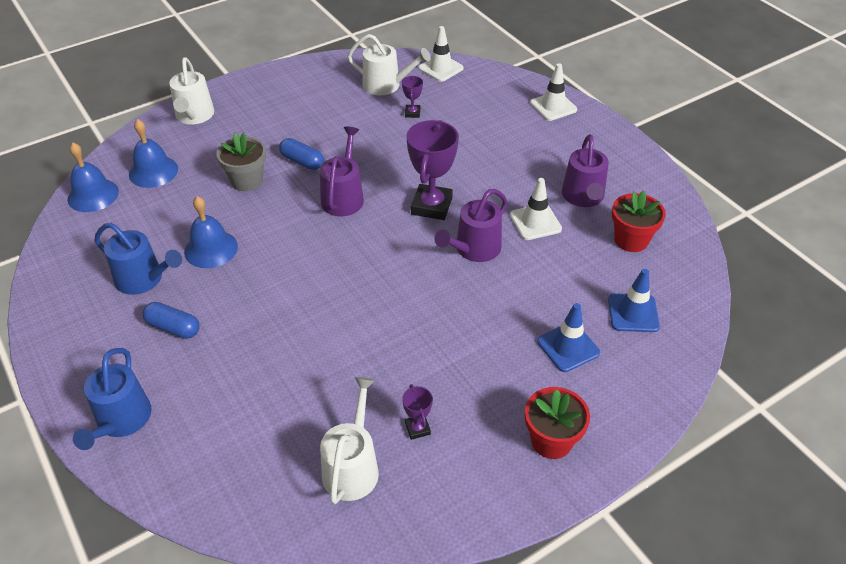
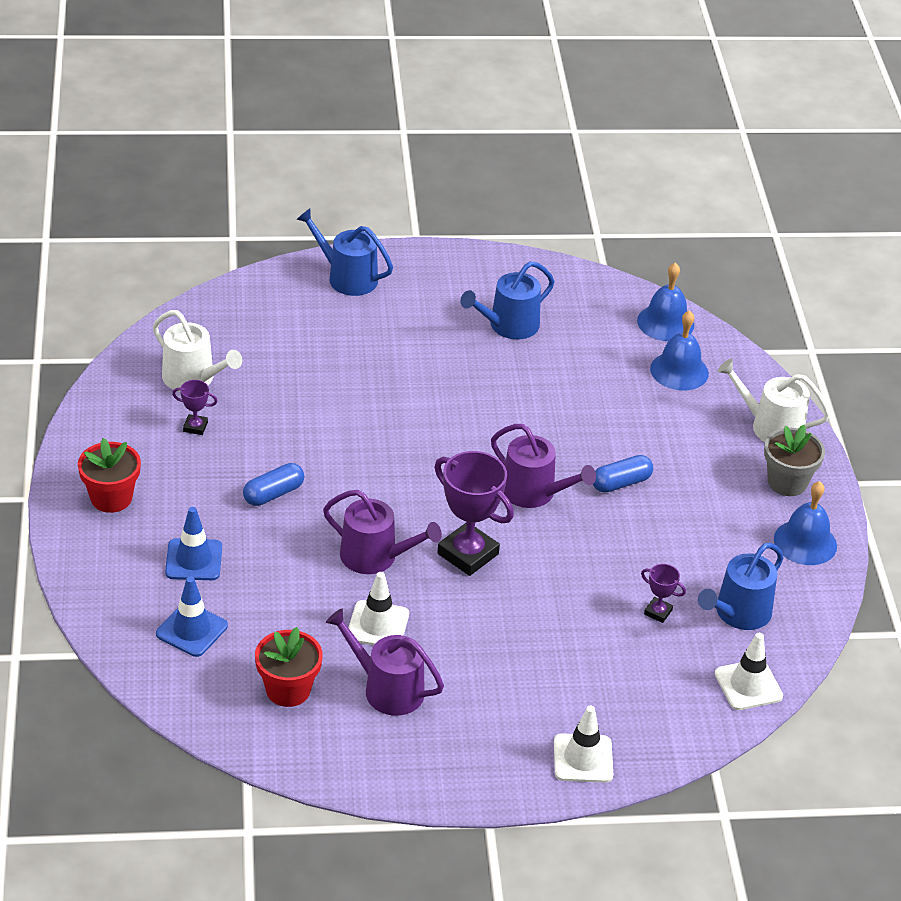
camera: 115 degrees right, 5 degrees down
(173, 327) = (430, 328): blue capsule -> blue capsule (273, 494)
(211, 249) = (520, 377): blue bell -> blue bell (805, 542)
(247, 180) = (615, 431): grey flower pot -> grey flower pot (787, 482)
(386, 85) = (738, 613): white watering can -> blue watering can
(474, 249) = (375, 557): purple watering can -> purple watering can turned 135 degrees clockwise

